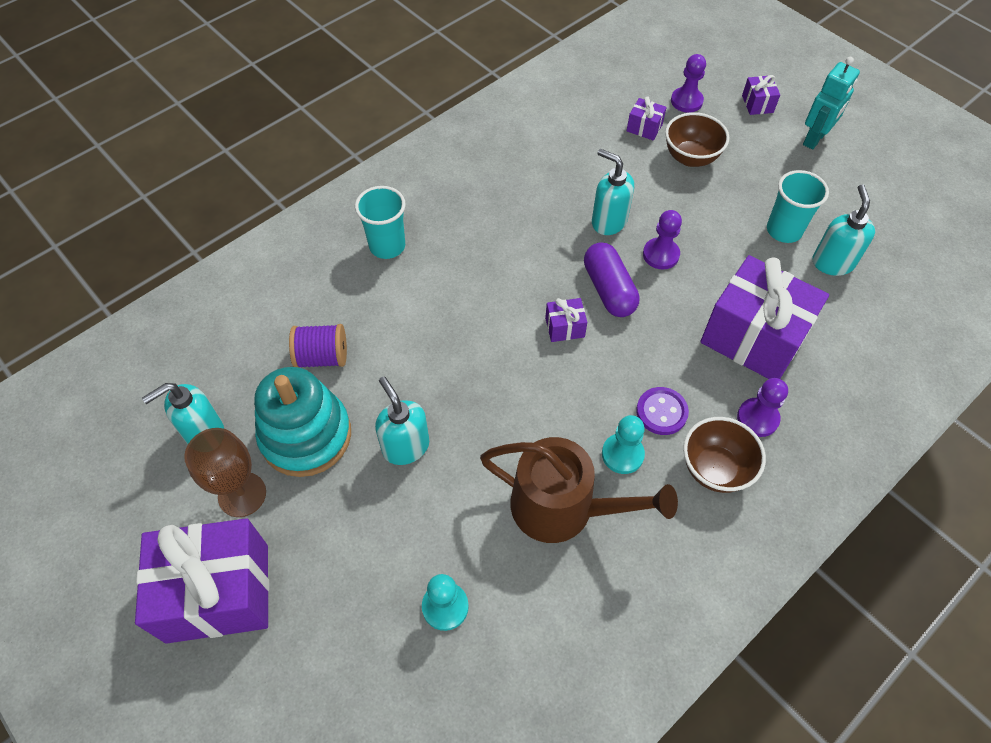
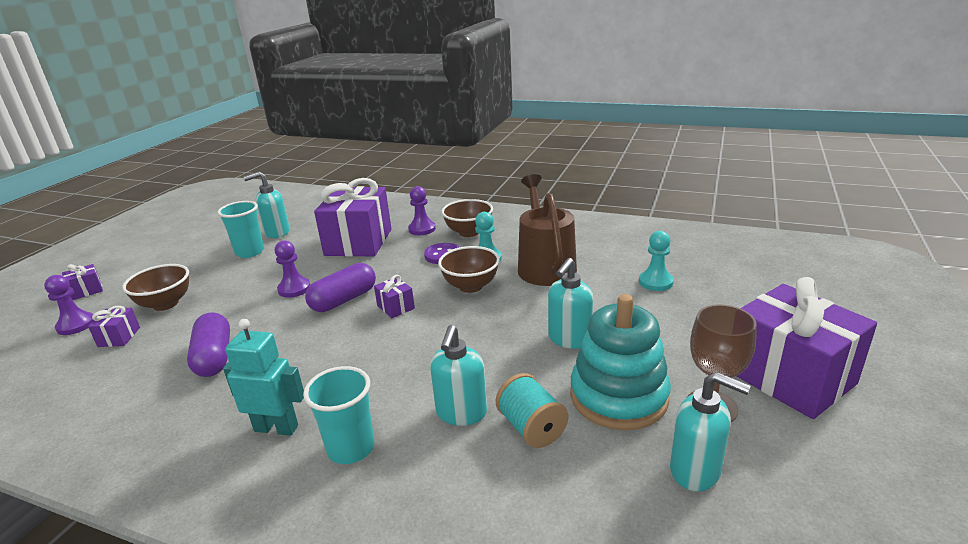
camera: 115 degrees left, 30 degrees down
(322, 357) = (531, 428): purple spool -> turquoise spool
(564, 409) = (471, 286): none -> brown bowl
(566, 184) = (214, 357): none -> purple capsule
(608, 221) = (262, 321): turquoise soap dispenser -> turquoise soap dispenser (461, 413)
(815, 139) = (138, 260): turquoise robot -> turquoise robot (276, 428)

